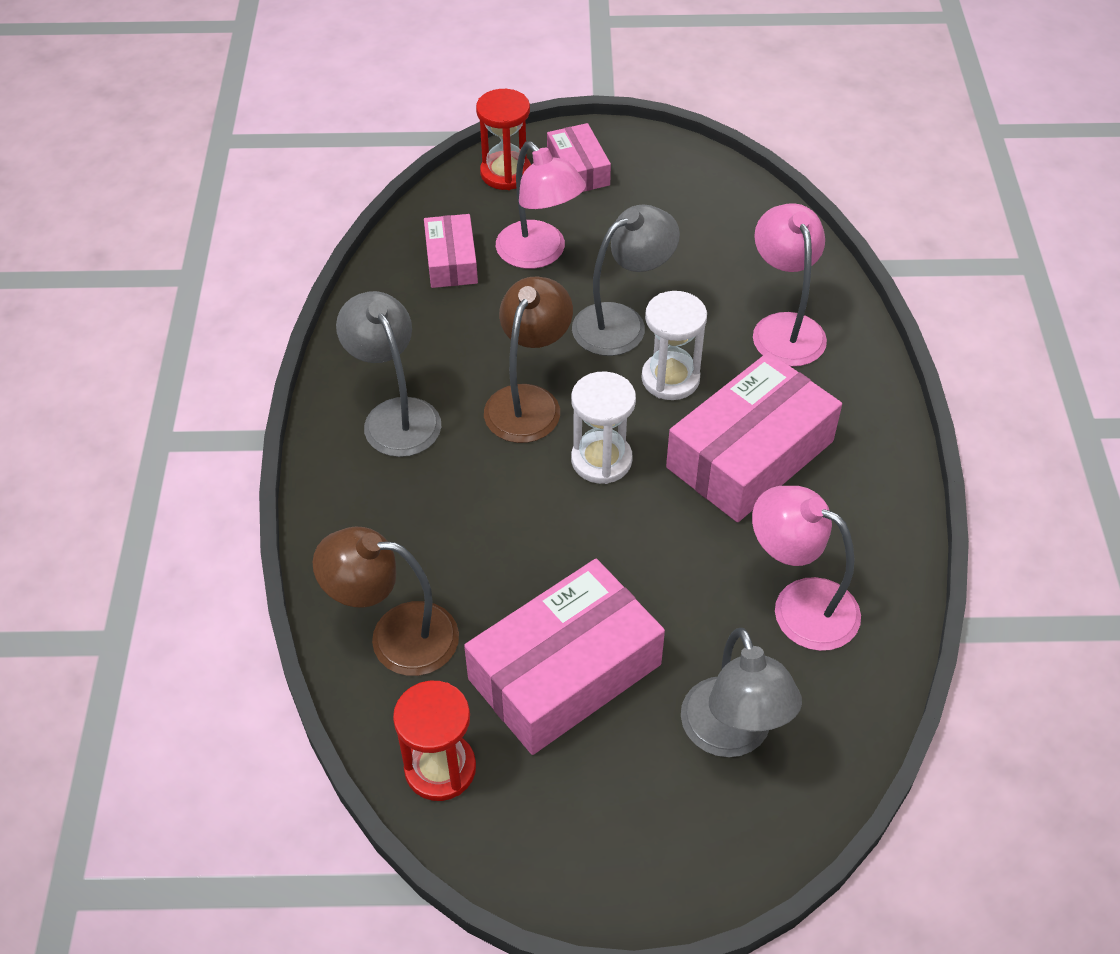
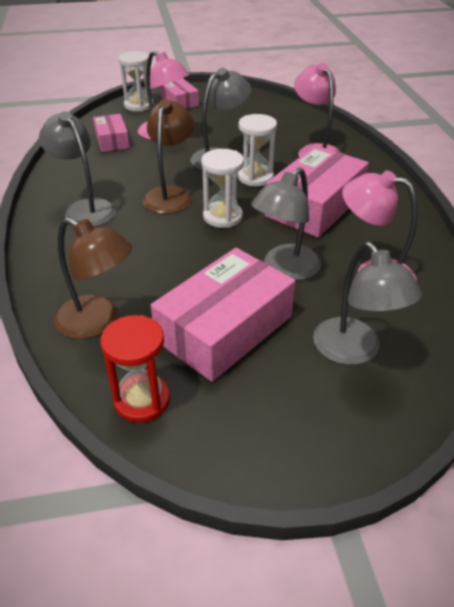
camera: 10 degrees left, 10 degrees down
(396, 636) = (98, 322): brown lamp -> brown lamp turned 150 degrees counterclockwise
(506, 173) = (138, 105): red hourglass -> white hourglass
(672, 578) = (285, 269): none -> grey lamp

